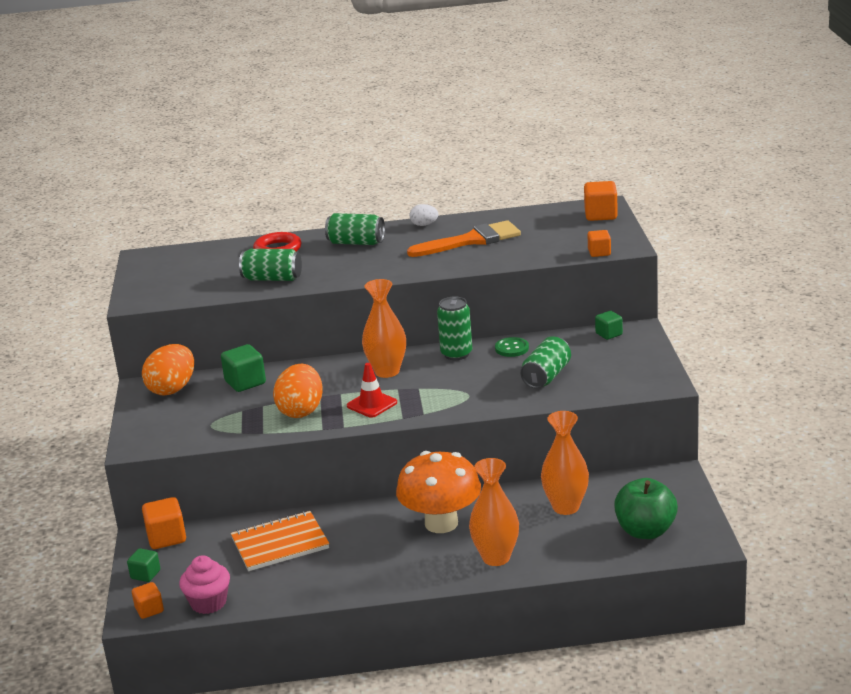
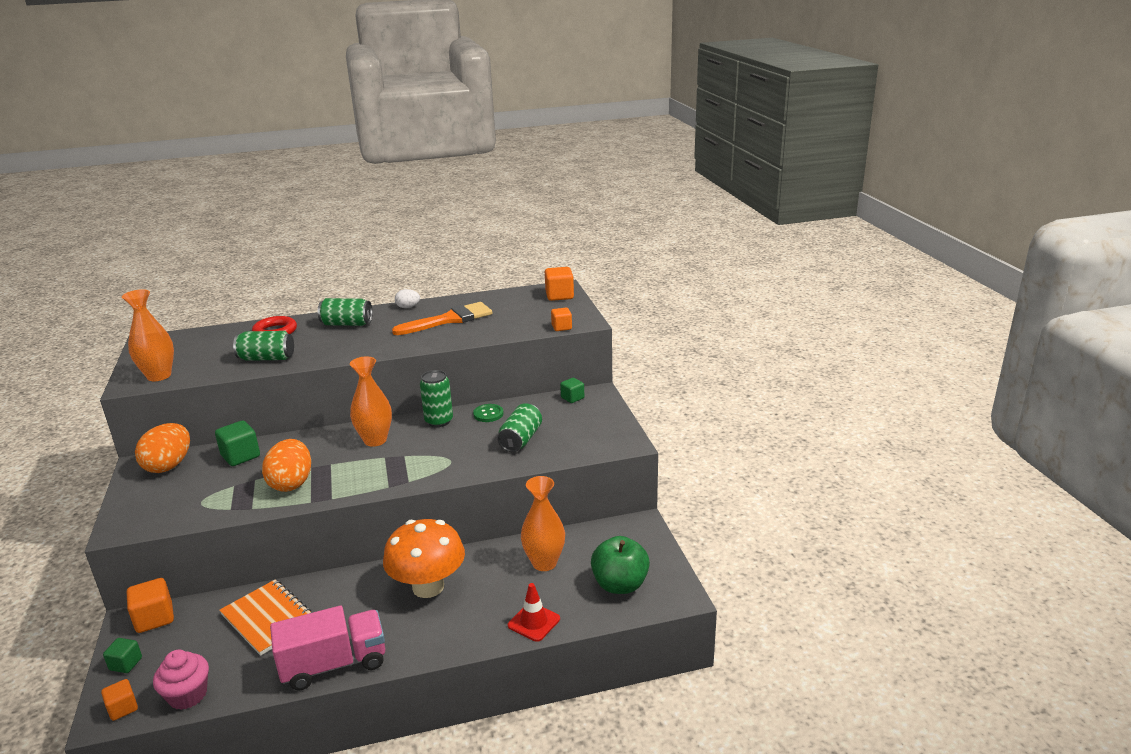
camera: 10 degrees left, 0 degrees up
(280, 543) = (269, 618): orange notebook -> orange notebook turned 75 degrees clockwise
(347, 585) = (334, 664): none -> pink truck
(372, 404) = (360, 474): red traffic cone -> red traffic cone (534, 622)
(496, 557) = (481, 622): orange vase -> orange vase (159, 376)

